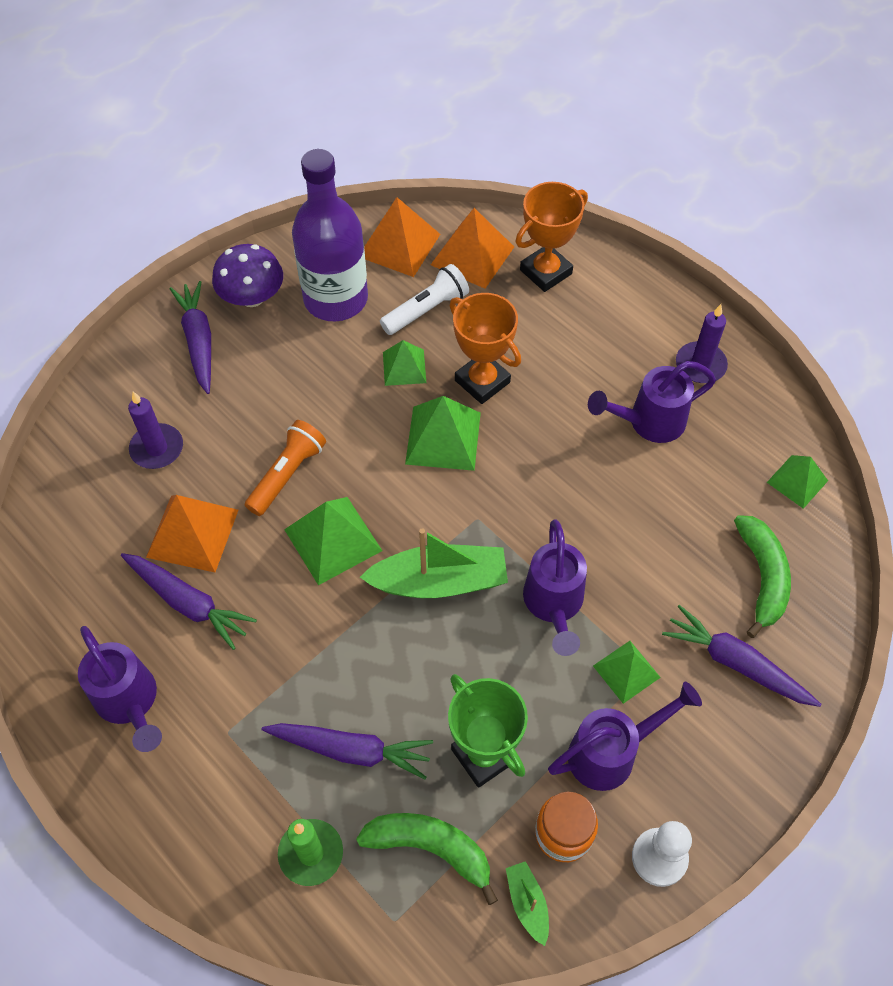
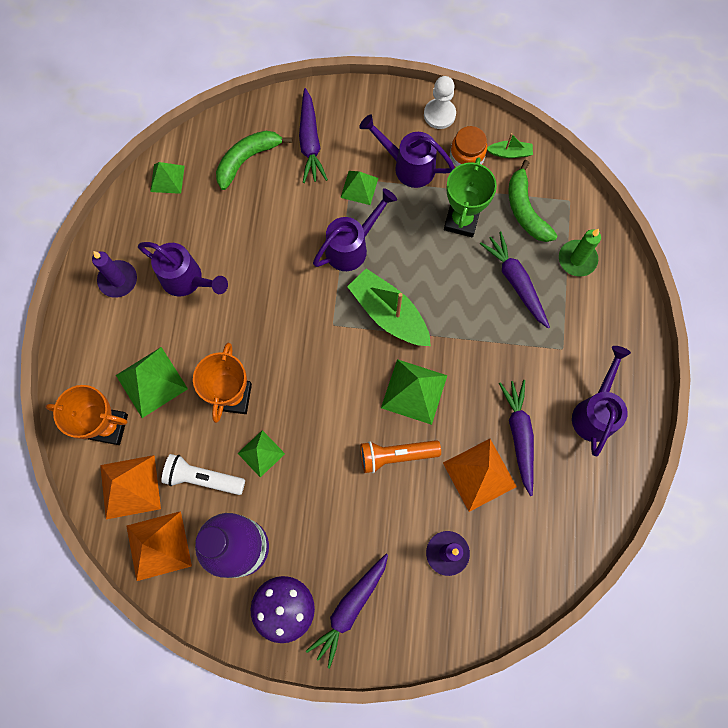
camera: 130 degrees left, 15 degrees up
(443, 438) = (294, 386): green pyramid -> green pyramid (151, 382)
(527, 903) = (510, 153): green boat -> green boat turned 120 degrees counterclockwise

